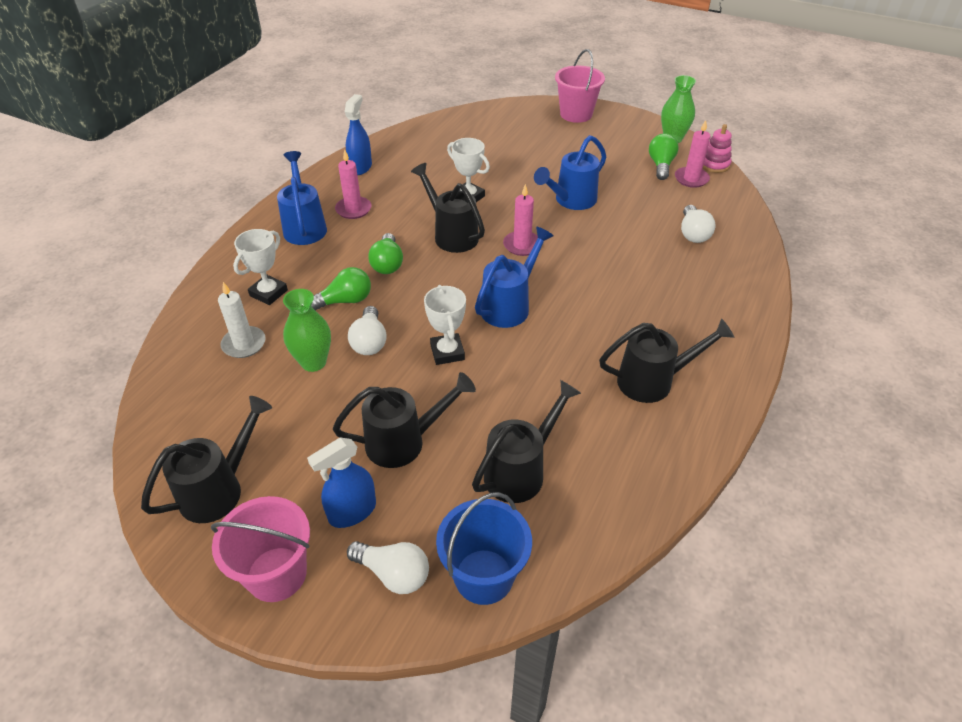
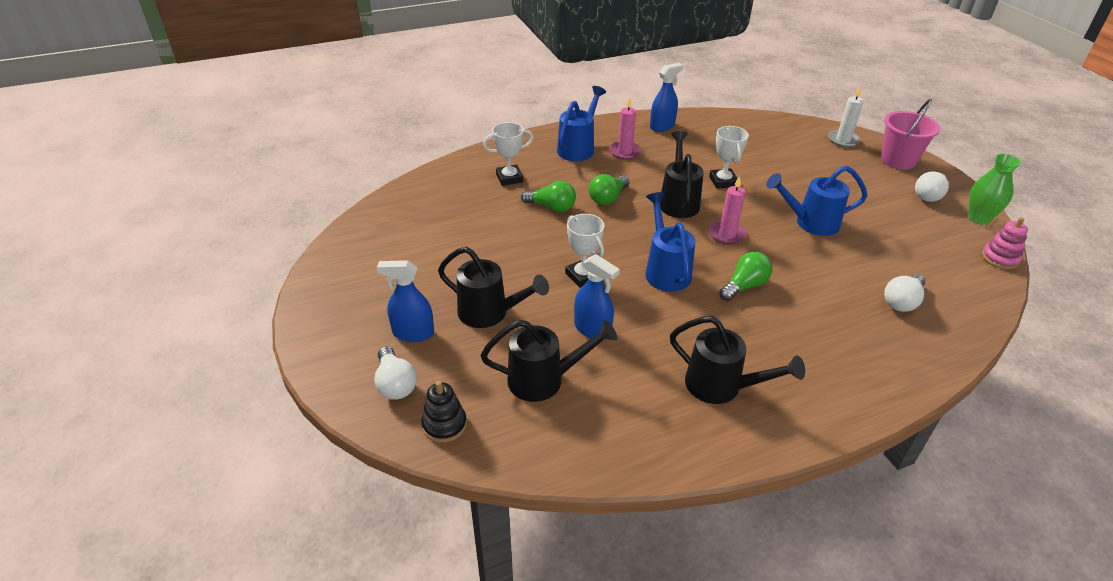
camera: 40 degrees right, 5 degrees down
(219, 489) = (358, 273): black watering can -> none
(244, 344) = (461, 201): white candle -> white candle (843, 140)
(276, 574) = (336, 338): pink bucket -> none
(313, 362) = (489, 234): green vase -> none
(369, 341) = (538, 240): white light bulb -> white light bulb (929, 195)
(447, 352) = (583, 276): white trophy -> white trophy turned 60 degrees counterclockwise
(484, 576) = (444, 425): blue bucket -> black stacking toy
(509, 306) = (665, 271): blue watering can -> blue watering can turned 90 degrees counterclockwise
(509, 397) = (592, 329): none -> blue spray bottle
(661, 165) = (937, 234): green light bulb -> green light bulb (744, 286)
(691, 179) = (957, 259): pink candle -> none

